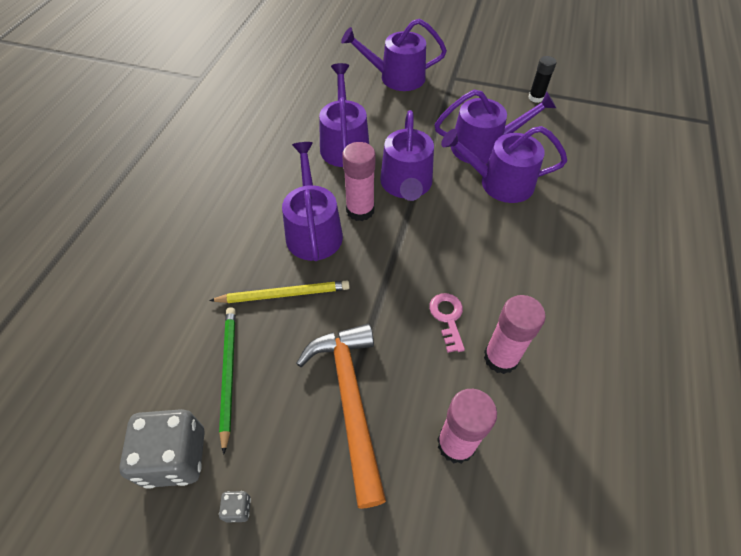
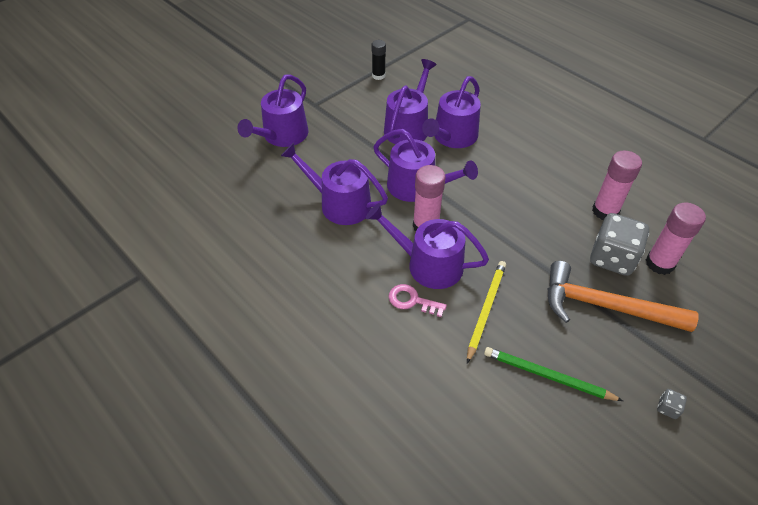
camera: 60 degrees left, 5 degrees down
(175, 457) = (610, 439): grey dice -> grey dice (612, 258)
(447, 318) = (560, 222): pink key -> pink key (412, 300)

